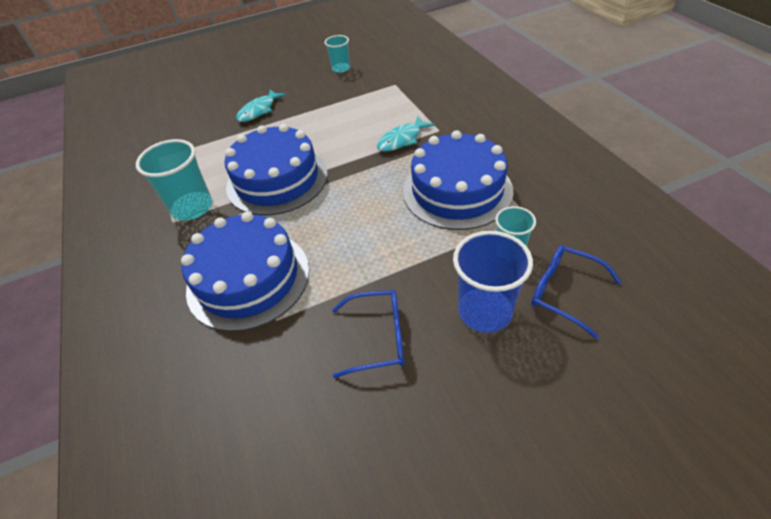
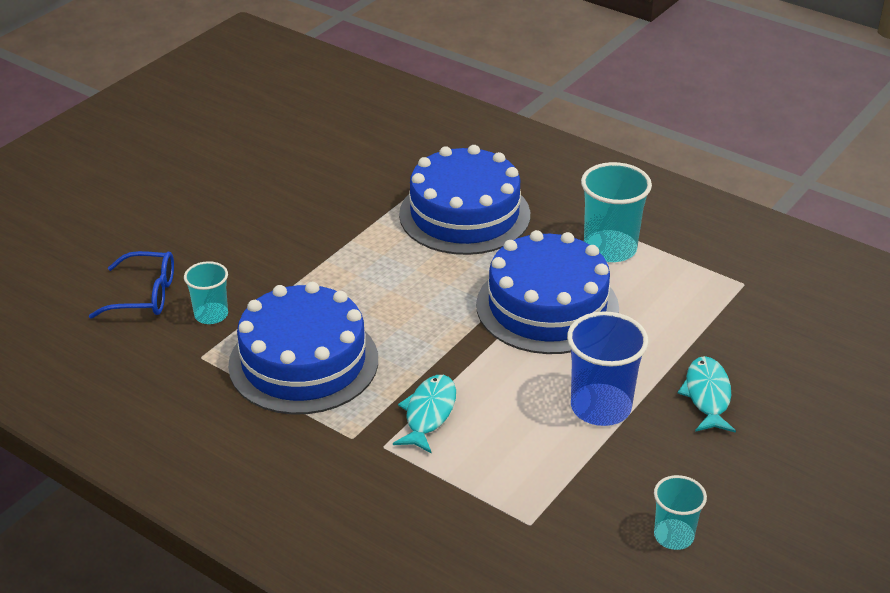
camera: 145 degrees right, 10 degrees down
(378, 338) = (303, 215): blue glasses -> none
(485, 311) = (216, 259): blue cup -> blue cup (600, 407)

